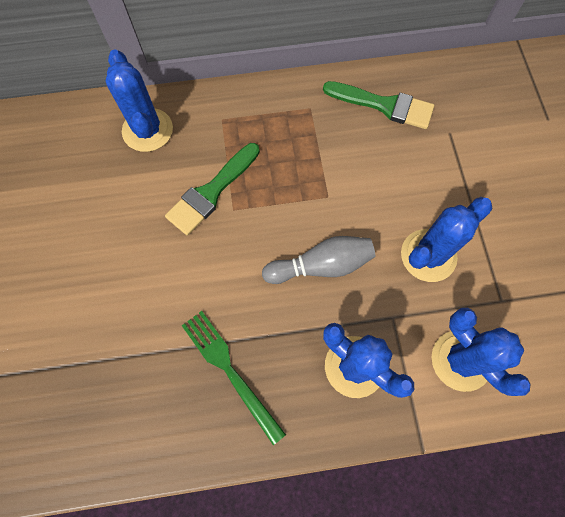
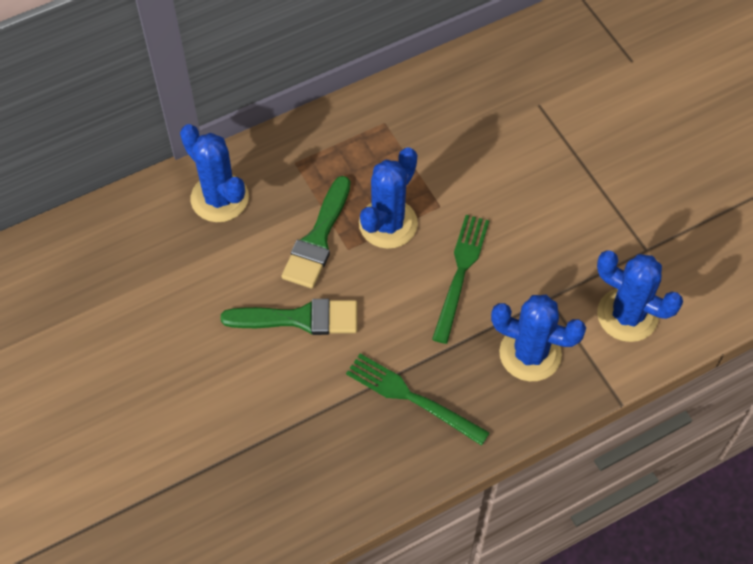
camera: 20 degrees left, 10 degrees down
(321, 265) = (460, 274): grey bowling pin -> green fork
(384, 105) = (461, 97): green brush -> green brush (300, 318)
(428, 255) = (561, 230): blue cactus -> blue cactus (388, 224)

